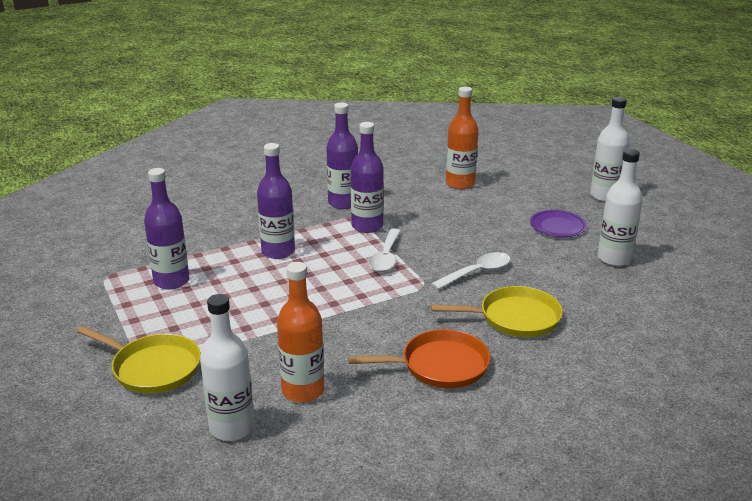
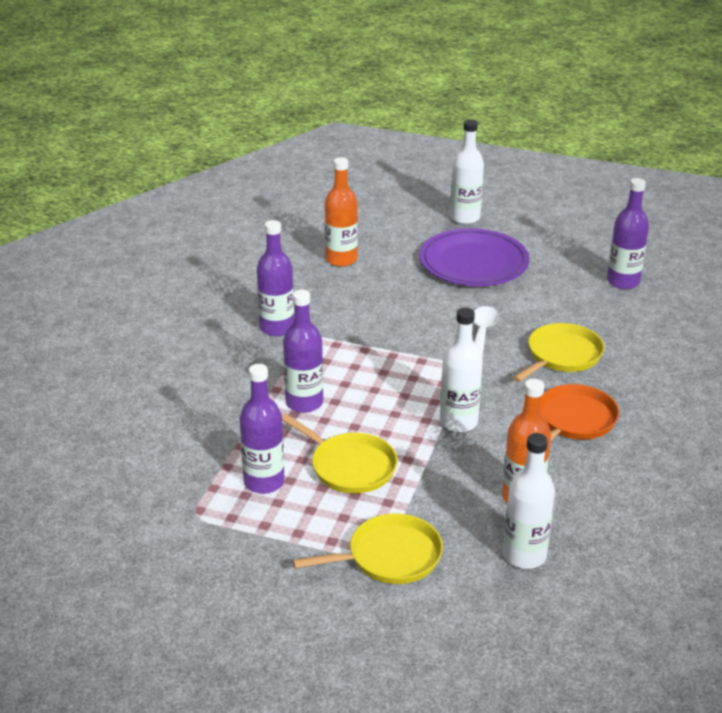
camera: 45 degrees left, 5 degrees up
(233, 302) = (350, 467): none -> yellow pan
(367, 226) = (335, 339): purple bottle -> purple bottle (623, 282)
(386, 257) = (397, 358): white spoon -> none
(557, 226) = (473, 263): purple plate -> purple plate, size x1.96
(614, 258) = (550, 271): white bottle -> white bottle (458, 422)

